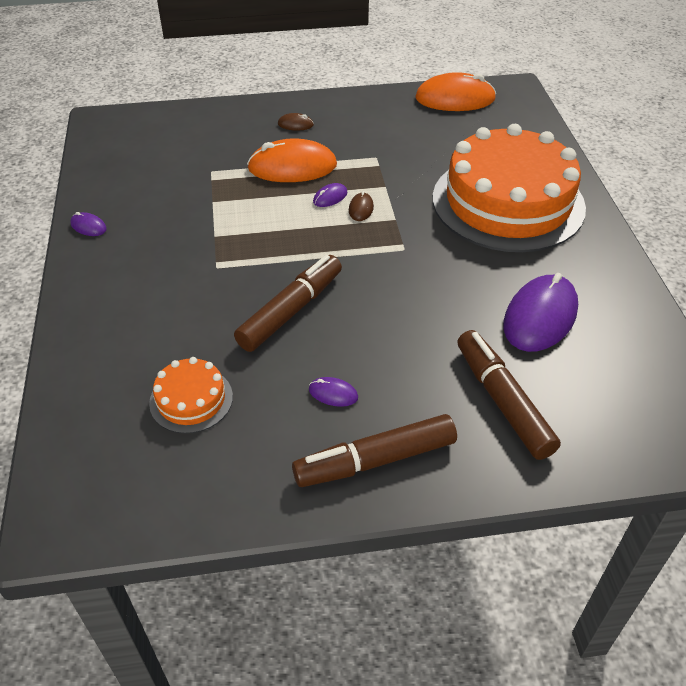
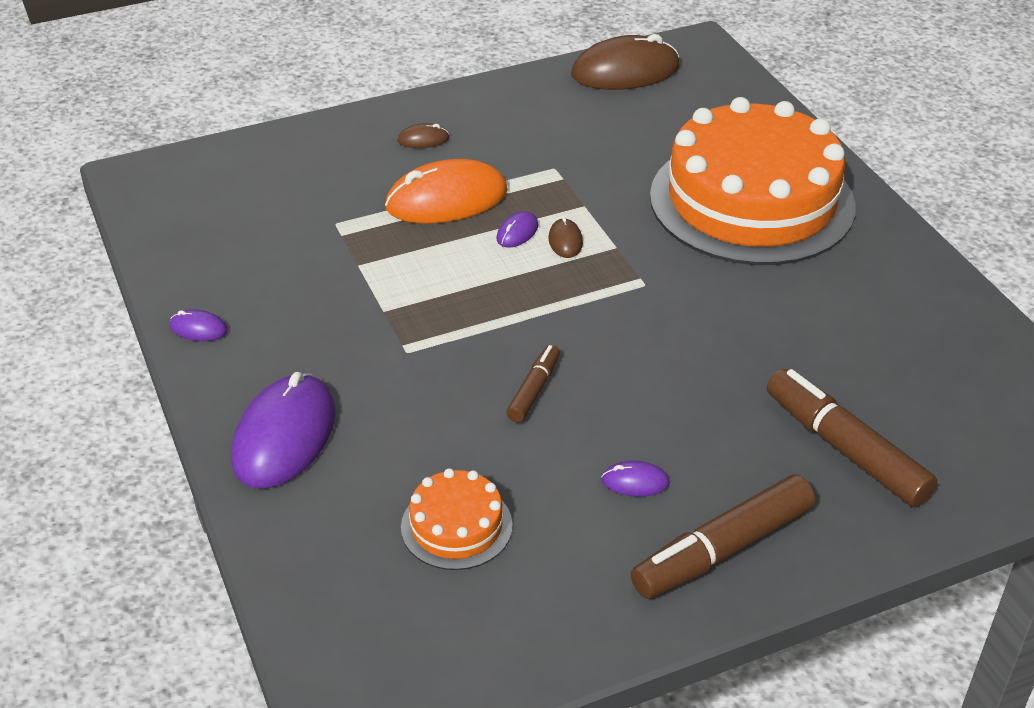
camera: 15 degrees left, 5 degrees down
(291, 311) = (534, 390): brown marker -> brown marker, size x0.54
(455, 98) = (625, 71): orange mouse -> brown mouse
(540, 316) = (849, 339): purple mouse -> purple mouse (284, 436)

